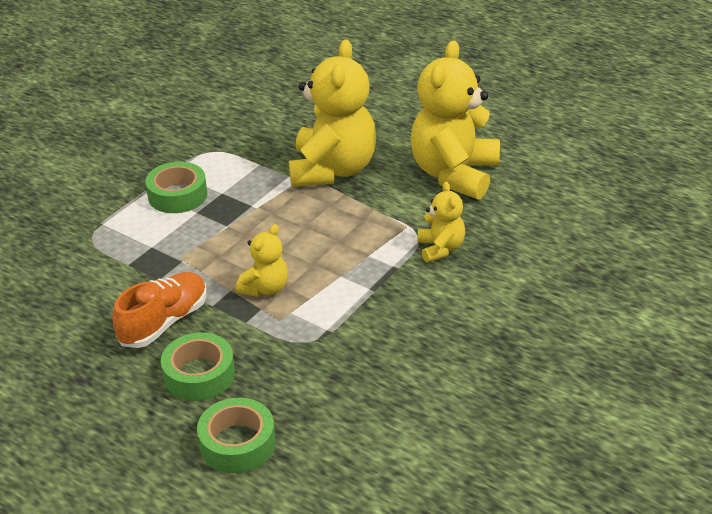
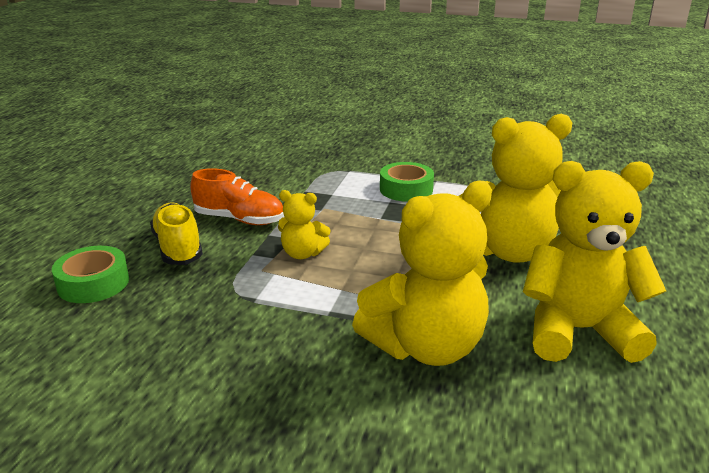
camera: 70 degrees right, 10 degrees down
(199, 375) = (178, 248): green tape -> yellow shoe
(440, 249) = (426, 346): yellow teddy bear -> yellow teddy bear, size x2.03

